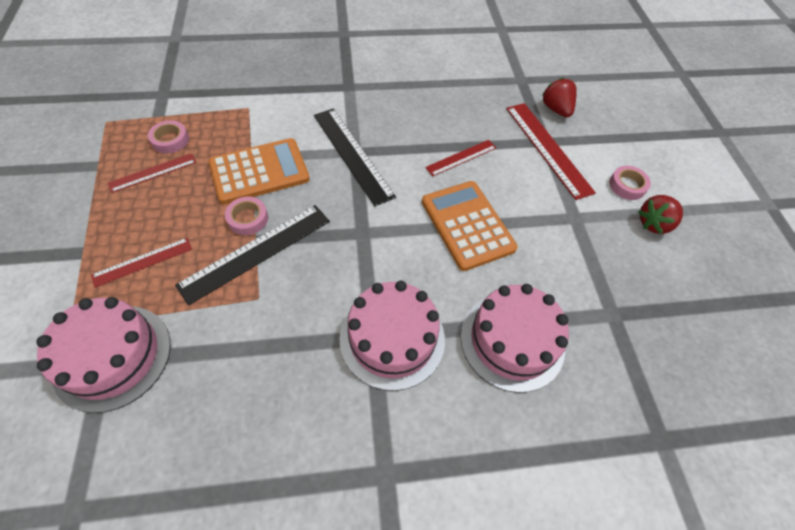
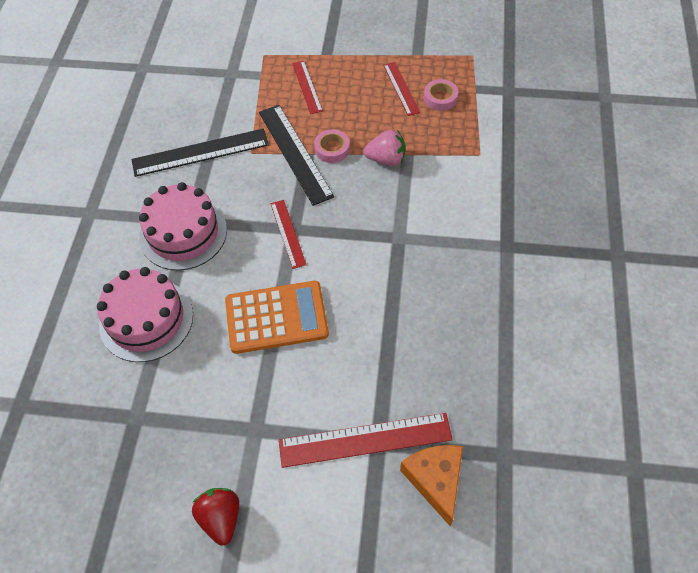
camera: 110 degrees right, 0 degrees up
(112, 356) = (233, 76): pink cake -> none
(259, 172) = (386, 159): orange calculator -> pink strawberry
(352, 154) = (395, 234): black ruler -> black ruler (200, 152)
(461, 157) = (370, 336): red ruler -> red ruler (288, 233)
(556, 109) = (436, 480): red strawberry -> orange cheese
(627, 185) = (283, 515): pink tape -> none

